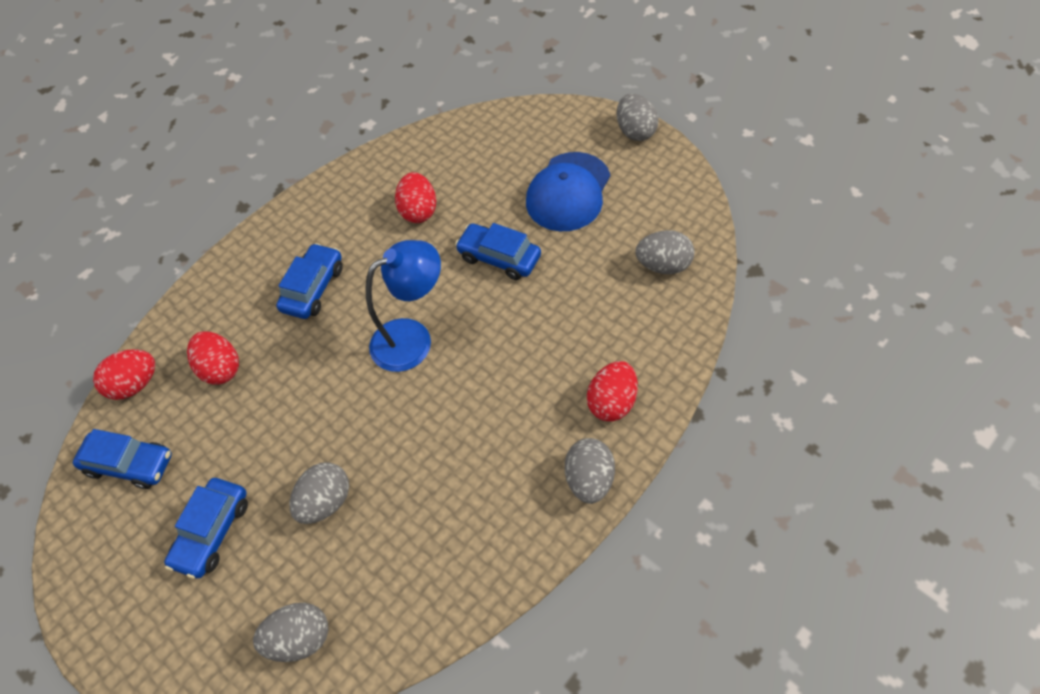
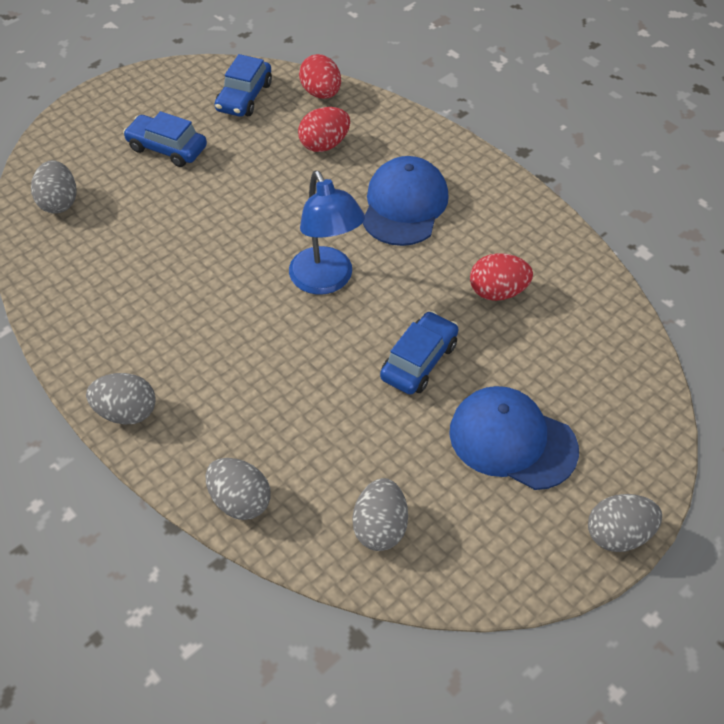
camera: 90 degrees right, 5 degrees down
(313, 288) = (404, 205): blue car -> blue cap
(326, 502) = (170, 216): grey egg -> grey egg (240, 501)
(612, 402) = (206, 444): red egg -> none

